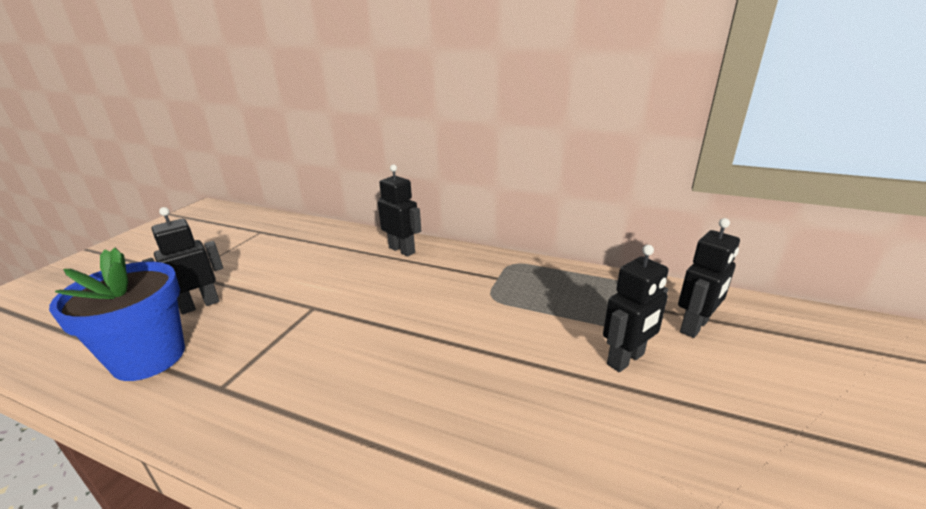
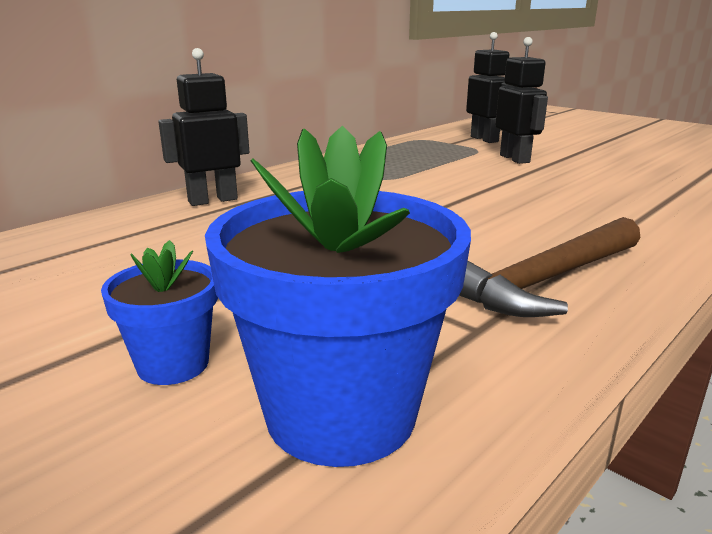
camera: 70 degrees left, 5 degrees down
(200, 305) = (173, 364): black robot -> blue flower pot
(287, 410) = (544, 281): none -> brown hammer

